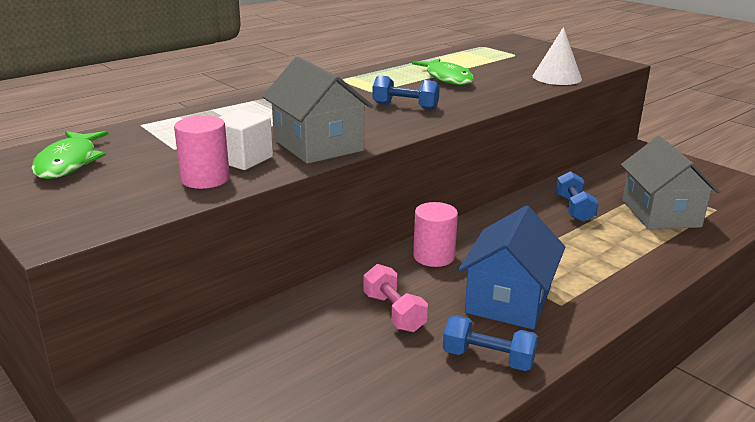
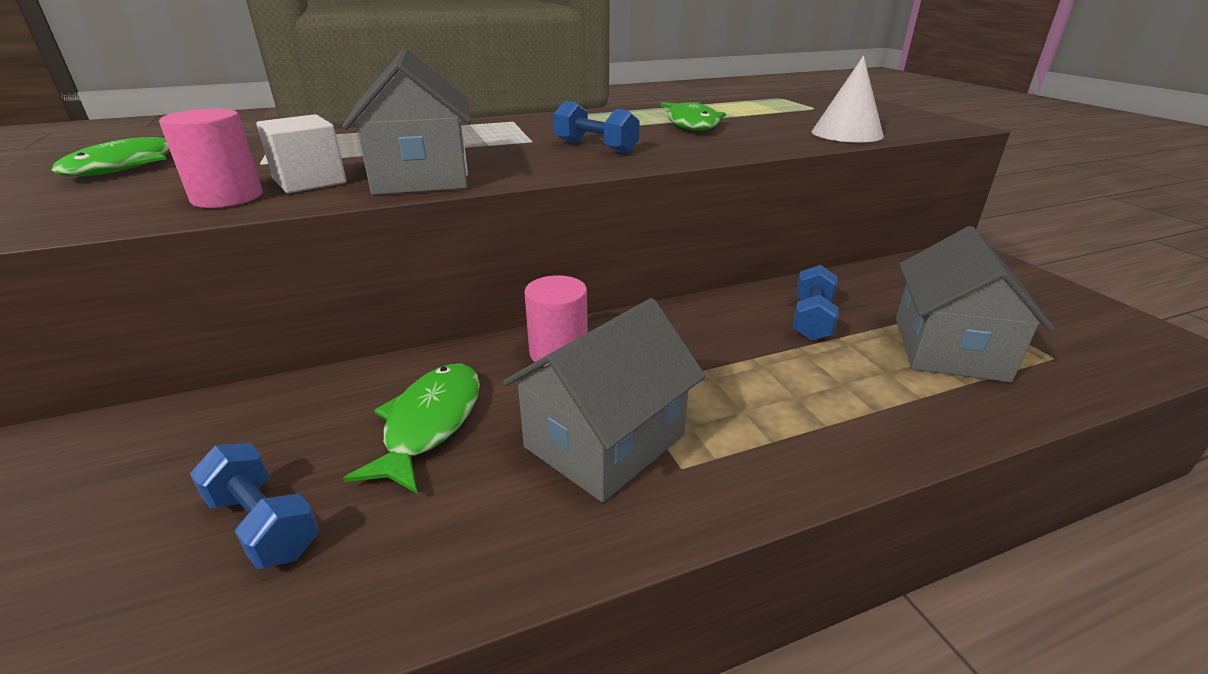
camera: 20 degrees right, 5 degrees up
(394, 312) = (430, 424): pink dumbbell -> green fish
(488, 359) = (488, 538): blue dumbbell -> blue dumbbell (263, 524)
(508, 300) = (605, 441): blue house -> grey house

